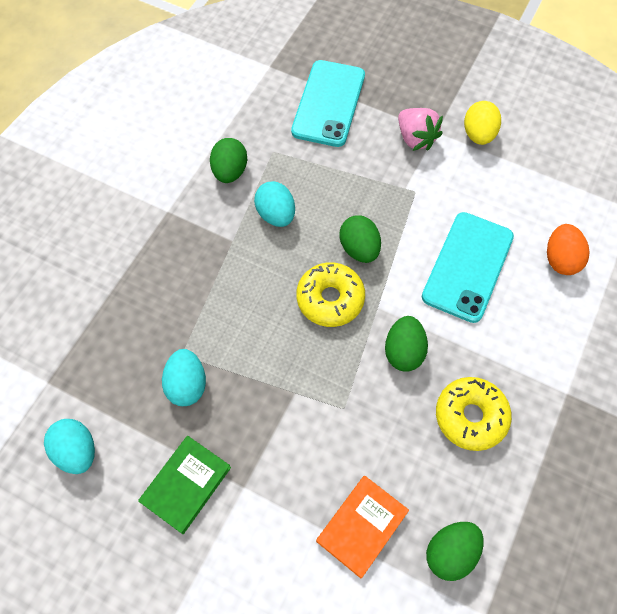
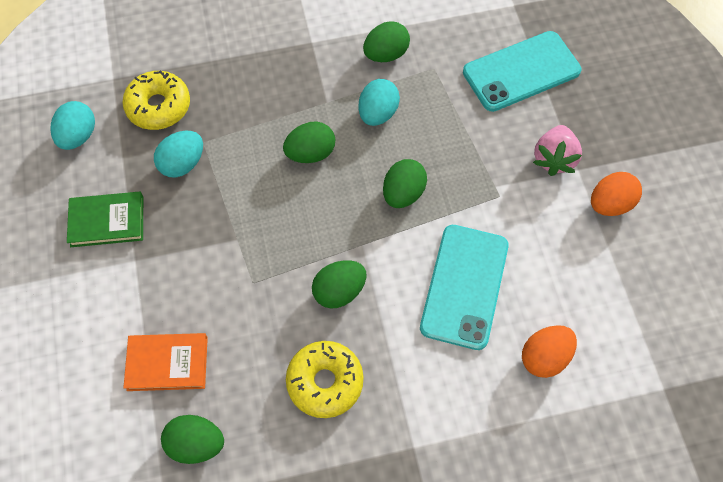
camera: 50 degrees right, 0 degrees up
(267, 284) = (310, 153): none -> green egg
(330, 299) = (338, 205): yellow donut -> yellow donut (159, 106)
(467, 266) = (464, 286): turquoise phone -> turquoise phone turned 60 degrees counterclockwise
(478, 135) = (610, 204): yellow egg -> orange egg

